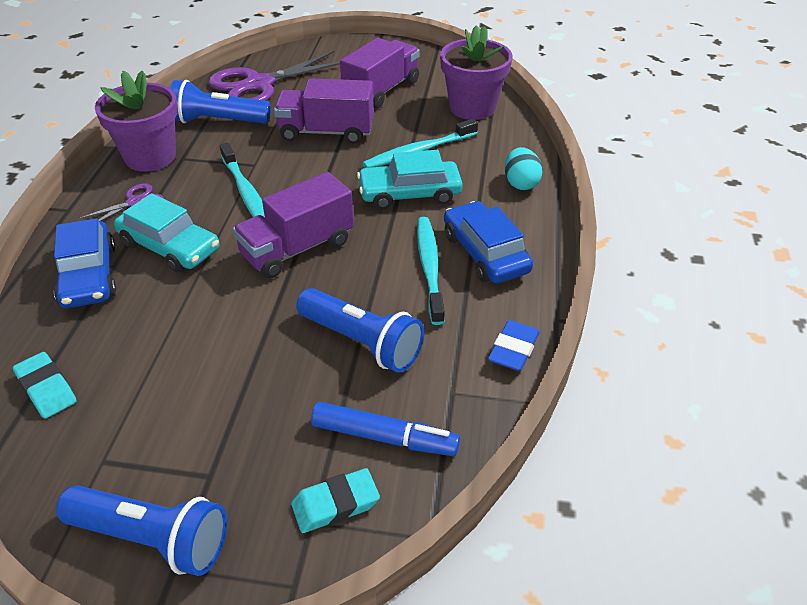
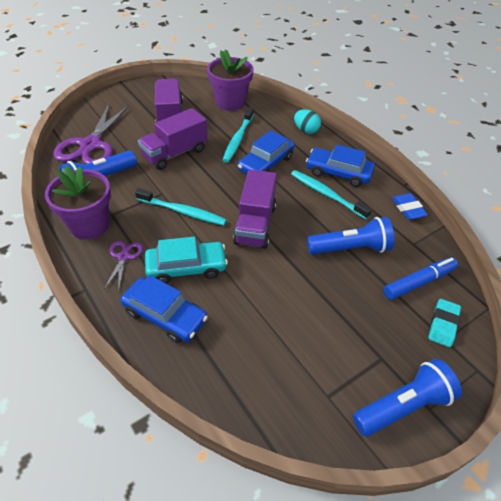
camera: 45 degrees left, 5 degrees up
(46, 389) = (242, 390): turquoise eraser -> none
(409, 193) = (266, 163): turquoise car -> blue car

